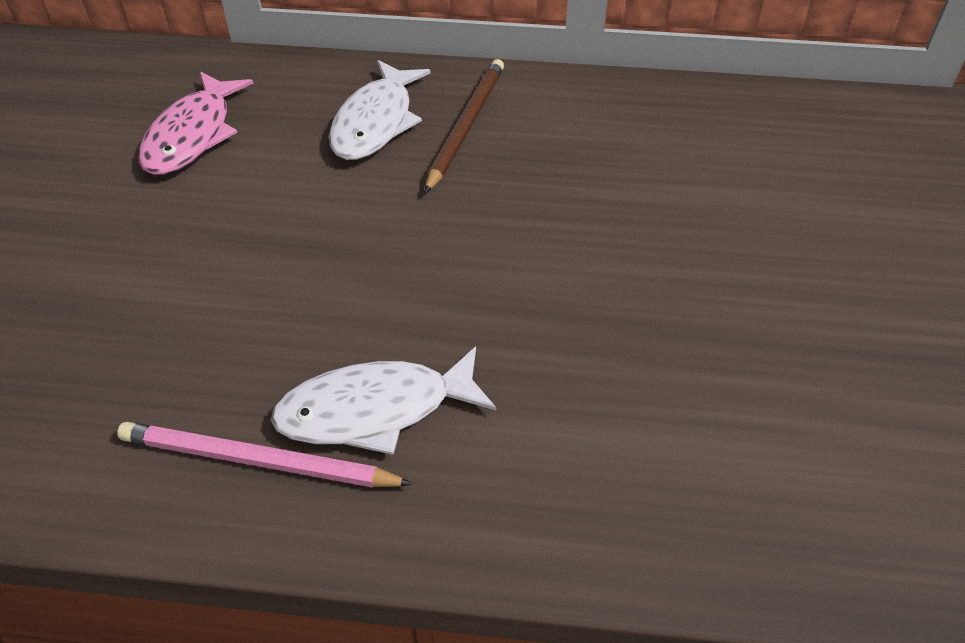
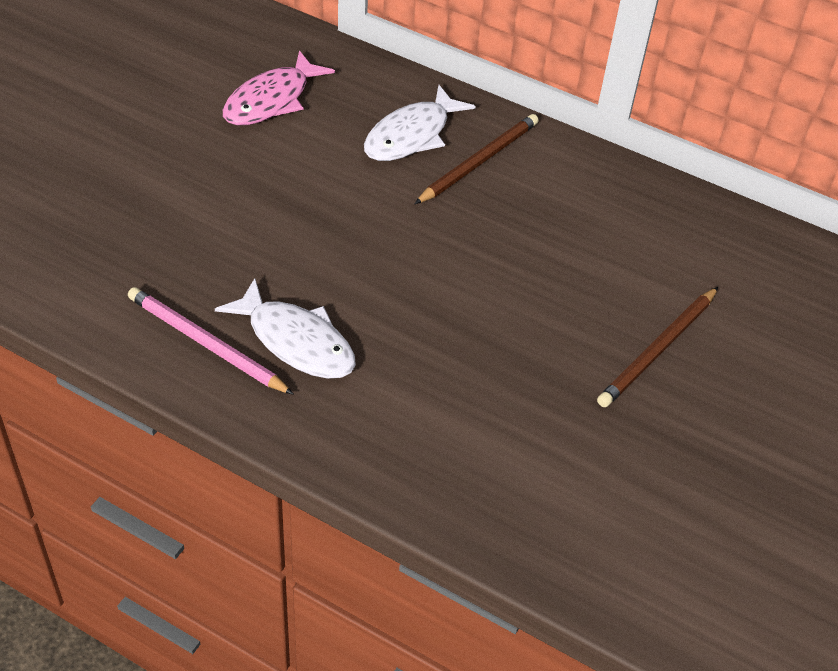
camera: 20 degrees right, 0 degrees up
(375, 410) = (296, 341): white fish -> white fish turned 150 degrees counterclockwise
(784, 258) = (658, 350): none -> brown pencil

